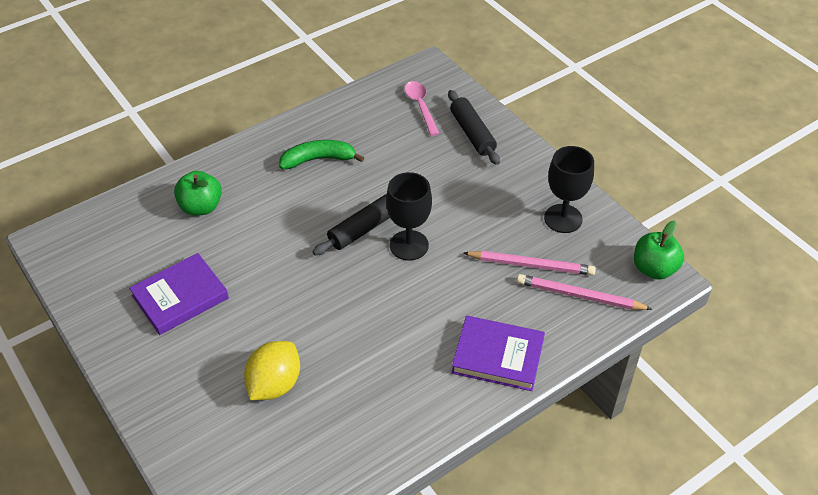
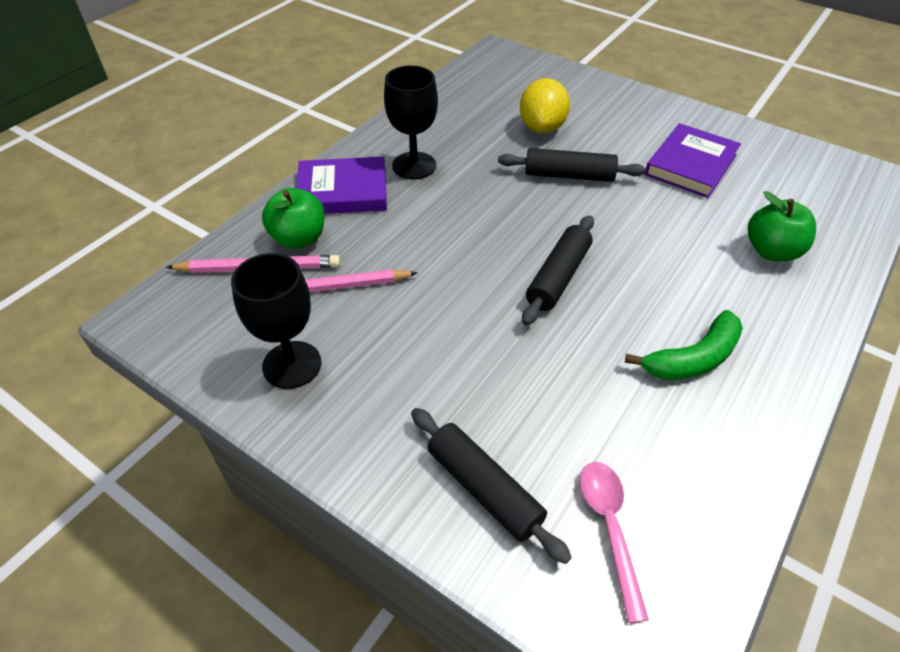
camera: 160 degrees right, 0 degrees up
(292, 316) = (569, 176): none -> black rolling pin
(409, 245) = (490, 272): black goblet -> black goblet (414, 166)
(420, 106) = (609, 527): pink spoon -> pink spoon turned 150 degrees counterclockwise
(654, 269) = (157, 325): green apple -> green apple (299, 238)

